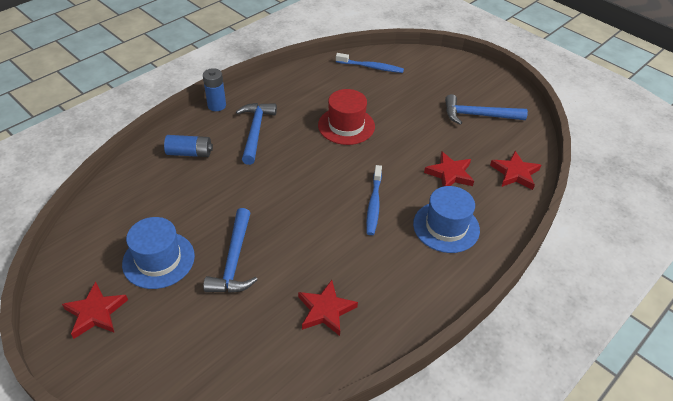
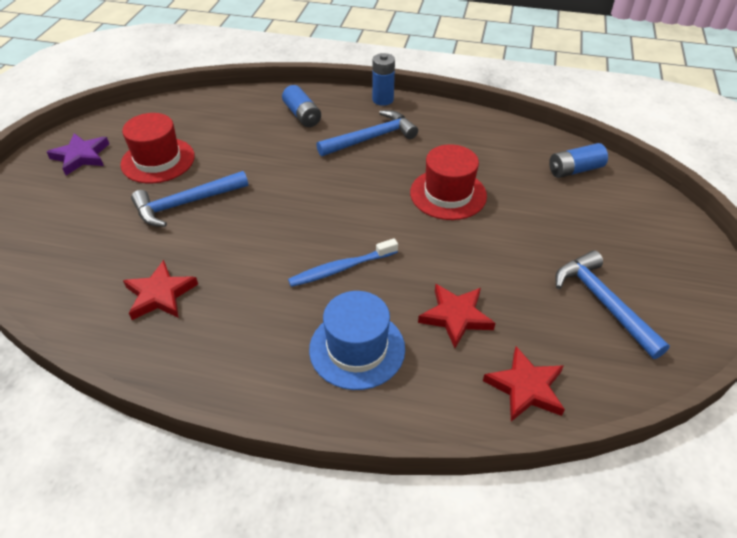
camera: 60 degrees right, 0 degrees up
(95, 313) = (81, 156): red star -> purple star
(158, 260) = (158, 160): blue hat -> red hat
(371, 67) = (575, 170): blue toothbrush -> blue battery

